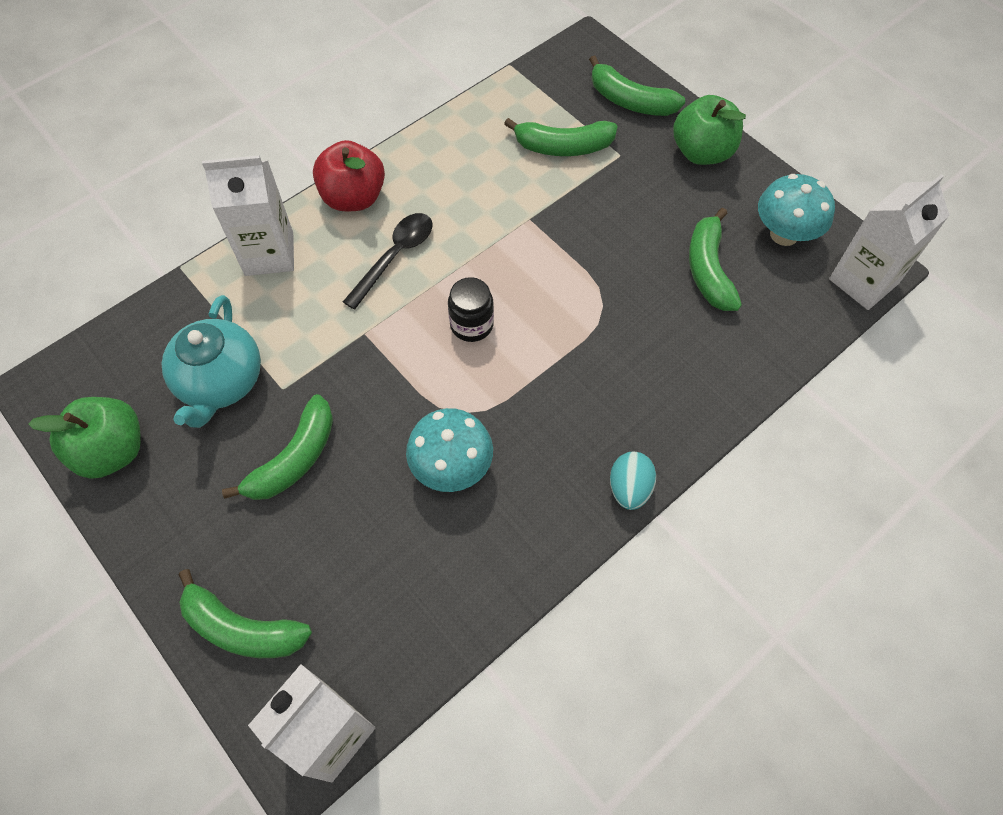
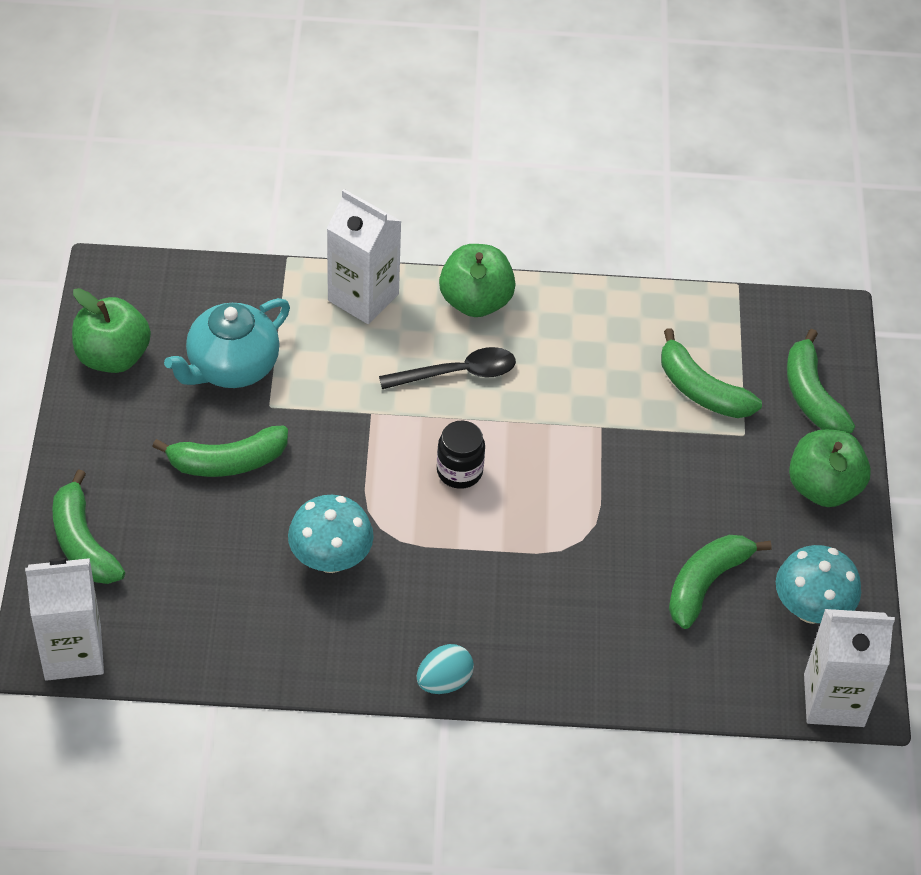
camera: 40 degrees right, 10 degrees down
(353, 198) = (475, 301): red apple -> green apple

